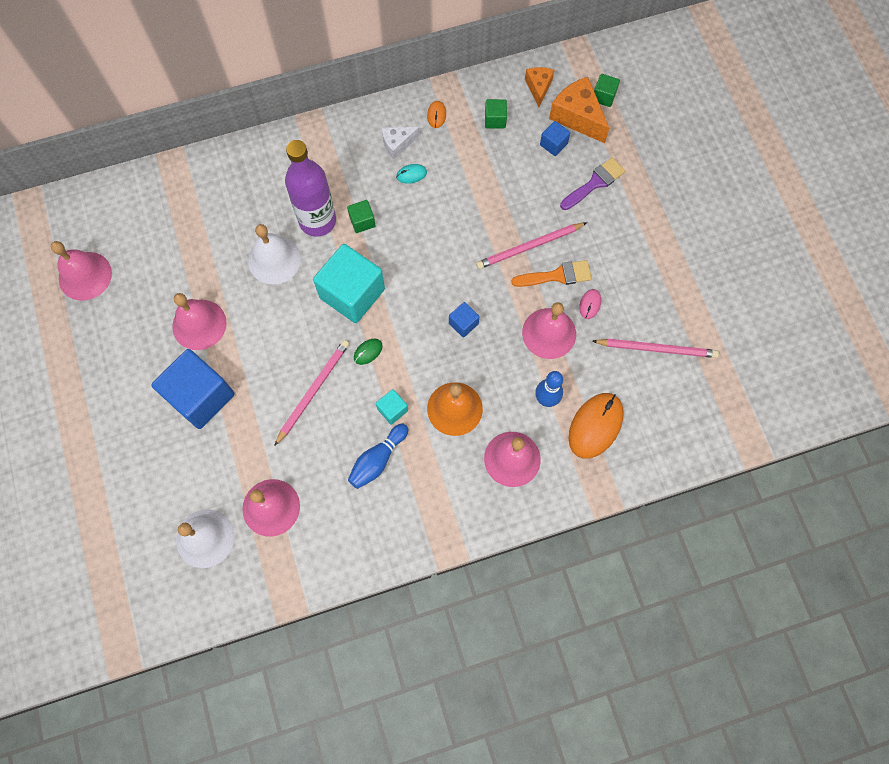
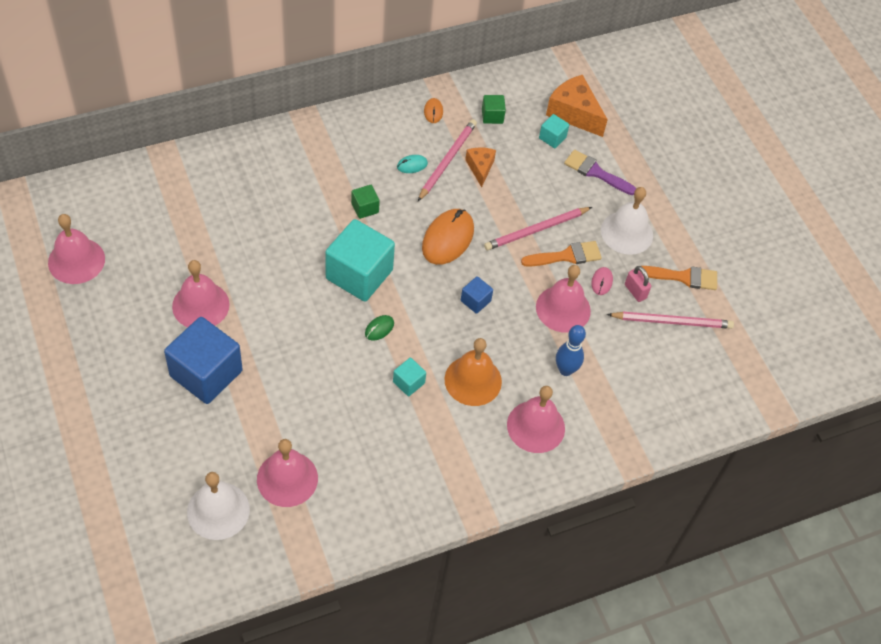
camera: 10 degrees left, 15 degrees down
(274, 260) = (276, 244): white bell -> white bell (627, 232)
(313, 391) = (325, 366): pink pencil -> pink pencil (447, 160)
(317, 221) = (319, 207): purple bottle -> none
(378, 459) = (397, 430): blue bowling pin -> none
(397, 144) = (395, 138): white cheese -> none
(538, 87) = (533, 87): orange cheese -> orange cheese (480, 168)
(553, 144) = (552, 138): blue cube -> turquoise cube
(594, 183) = (596, 172): purple brush -> purple brush turned 105 degrees counterclockwise
(595, 426) = (617, 394): orange mouse -> orange mouse (448, 239)
(603, 96) = (598, 95): green cube -> none
(622, 315) = (635, 291): none -> pink padlock
(671, 300) = (682, 277): none -> orange brush

